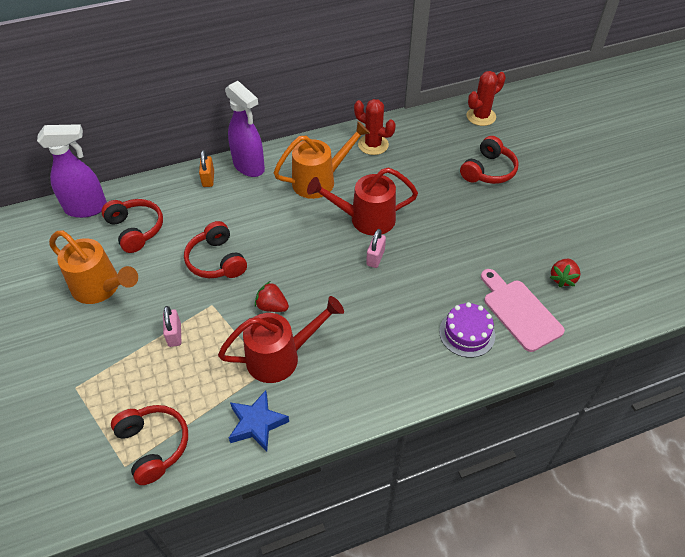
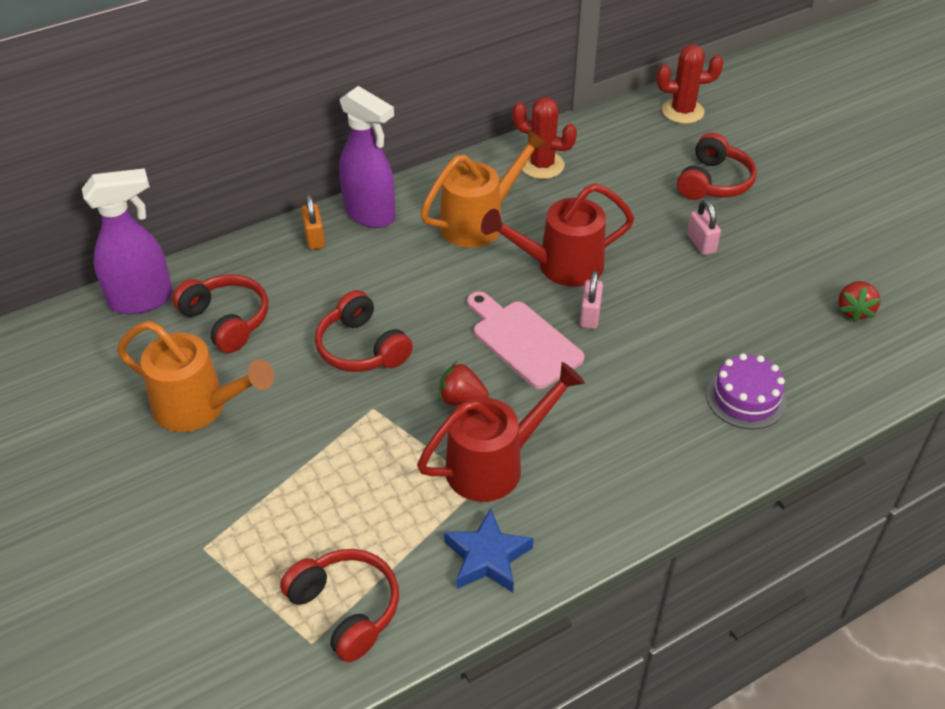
camera: 10 degrees left, 5 degrees down
(174, 335) = (330, 456): pink padlock -> pink padlock (701, 243)
(481, 116) = (682, 111): red cactus -> red cactus turned 45 degrees clockwise
(519, 312) = (809, 361): pink cutting board -> pink cutting board (523, 341)

